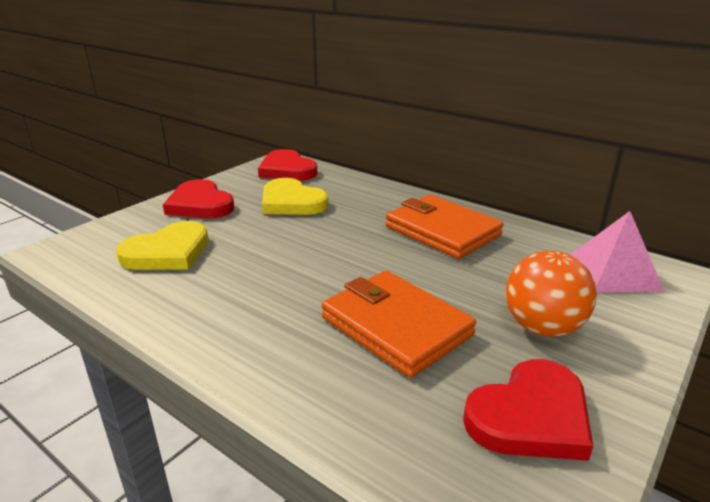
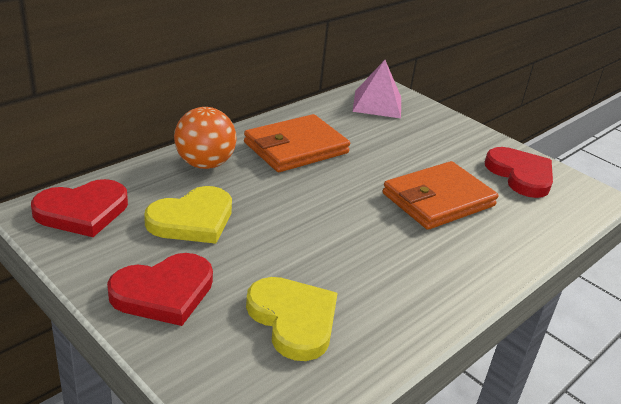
camera: 85 degrees left, 5 degrees up
(542, 327) = (440, 147): orange ball -> orange ball (205, 164)

